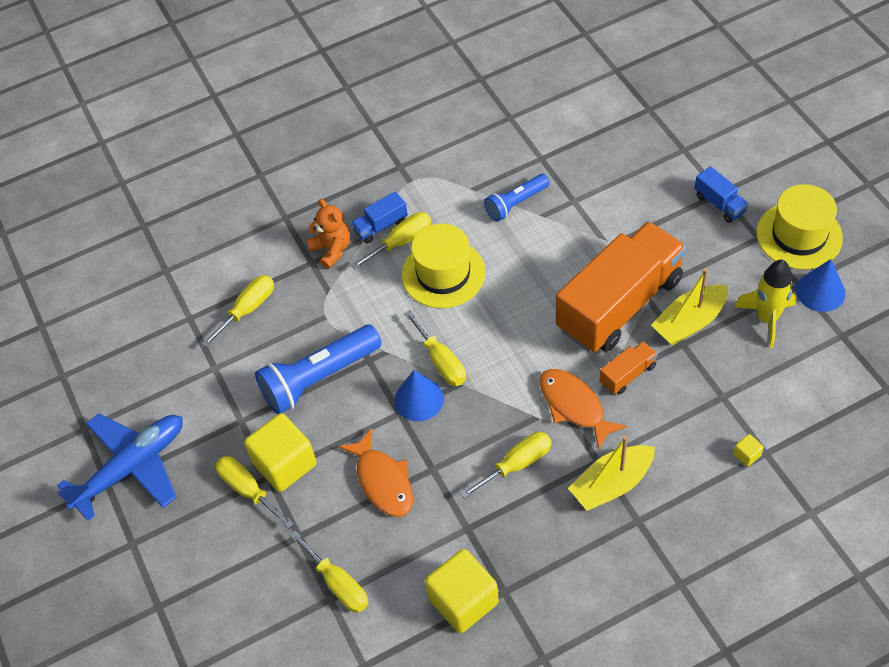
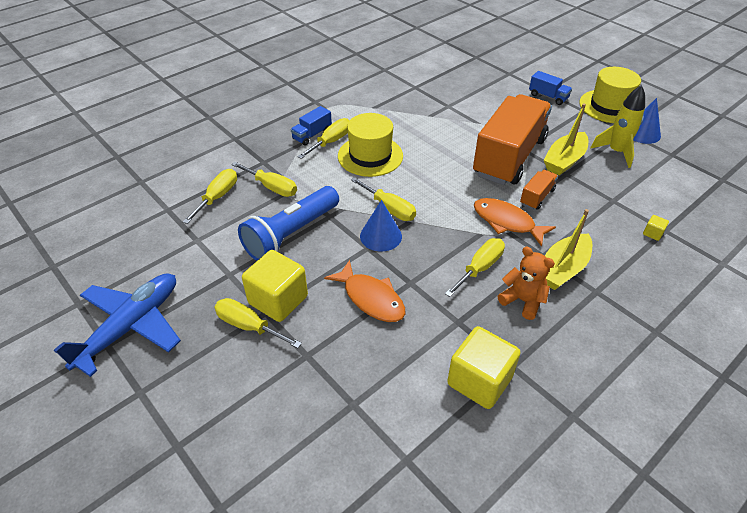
camera: 20 degrees left, 10 degrees down
(332, 249) = (278, 152): orange teddy bear -> orange teddy bear (523, 301)
(338, 584) = (357, 389): yellow screwdriver -> yellow screwdriver (272, 187)
(516, 203) = (408, 111): blue flashlight -> none

